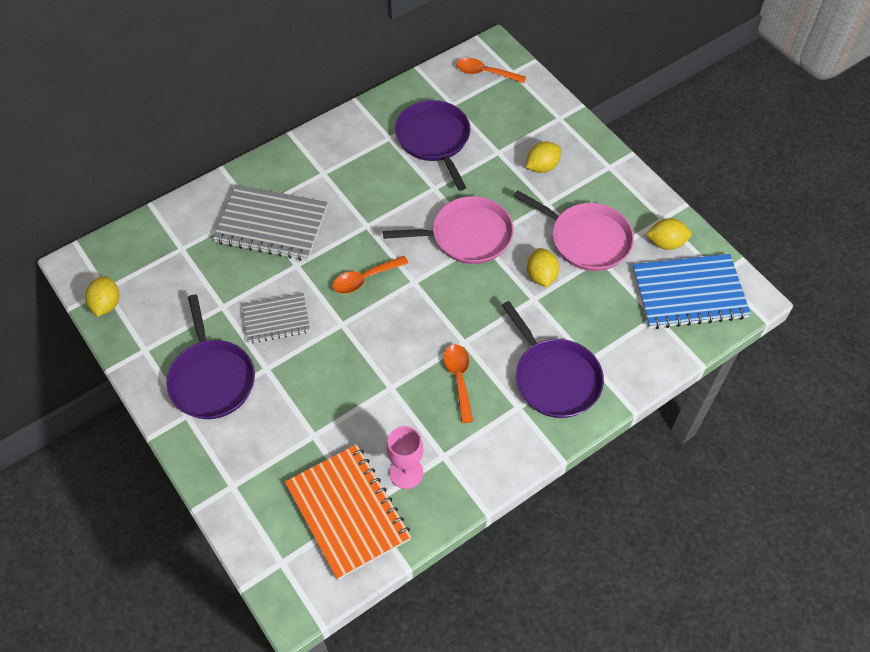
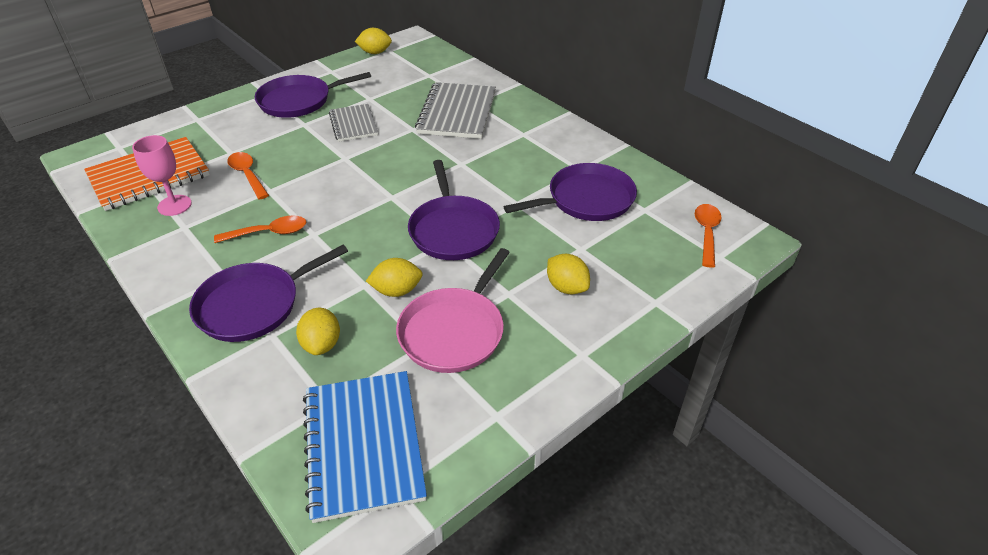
camera: 85 degrees right, 15 degrees down
(365, 279) = (395, 167): orange spoon -> orange spoon (247, 175)
(467, 235) = (453, 230): pink pan -> purple pan
(666, 243) = (453, 419): yellow lemon -> yellow lemon (322, 344)

